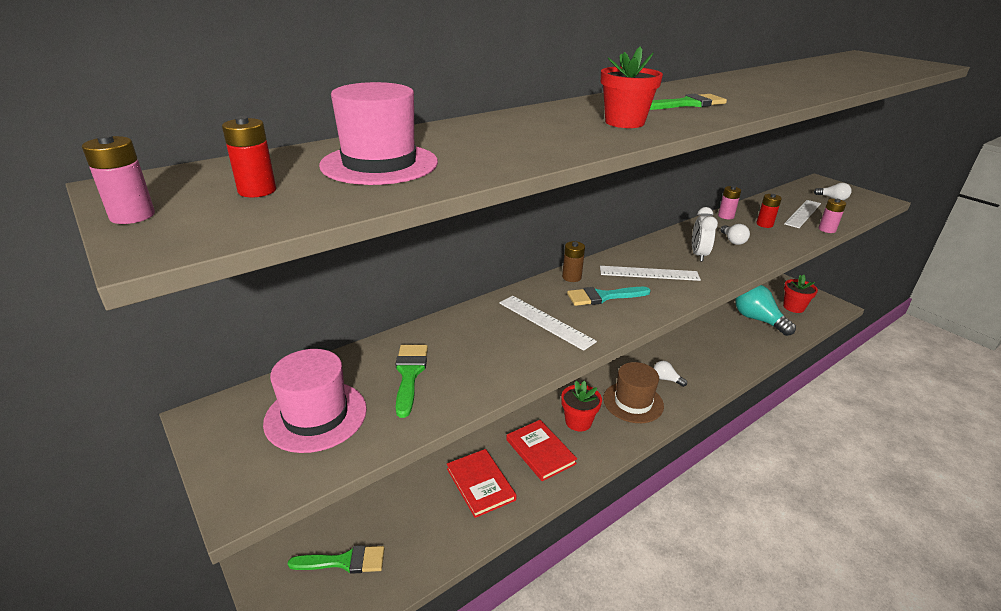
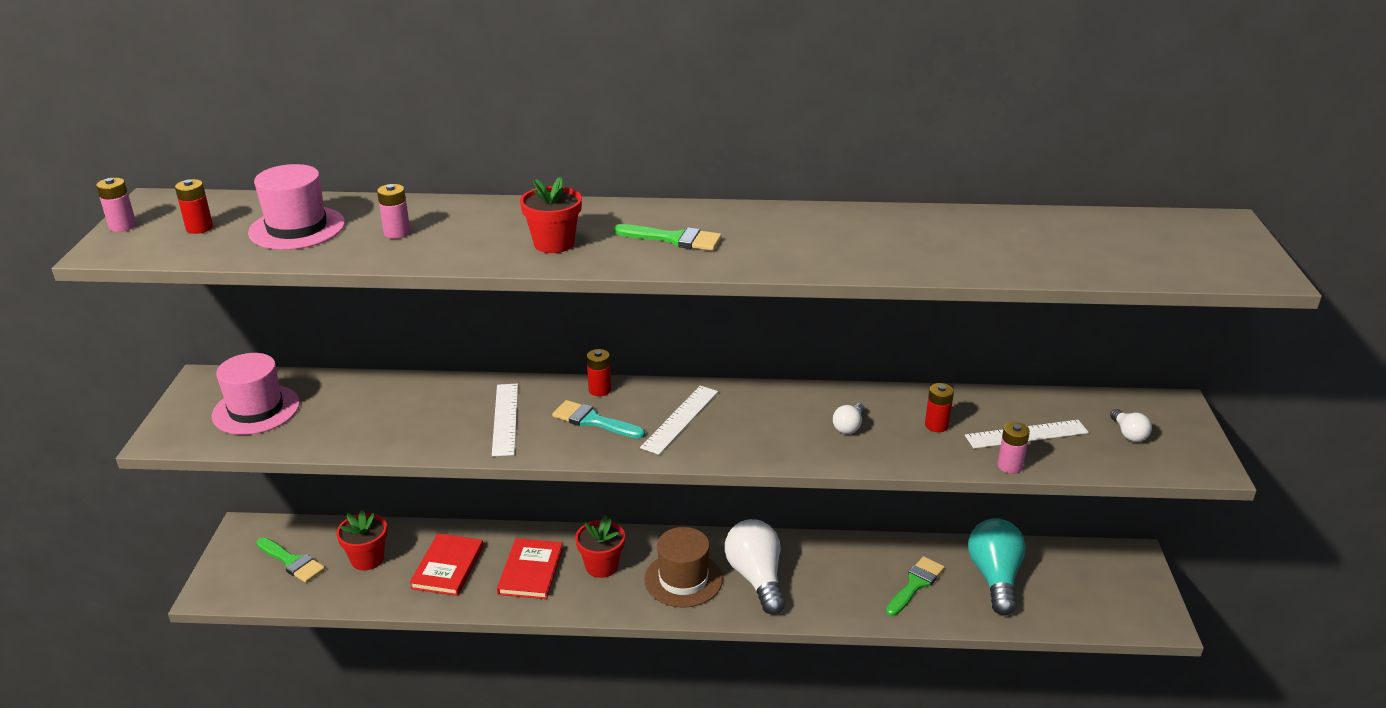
camera: 40 degrees right, 0 degrees up
(409, 374) = (347, 410): green brush -> green brush (915, 584)
(571, 277) = (600, 390): brown battery -> red battery
(649, 273) = (680, 419): white ruler -> white ruler turned 75 degrees clockwise
(666, 379) = (756, 578): white light bulb -> white light bulb, size x2.13
(698, 255) = (773, 424): white clock -> none
(726, 216) = (908, 395): pink battery -> pink battery (397, 233)
(793, 307) = (1082, 589): red flower pot -> red flower pot (367, 559)

